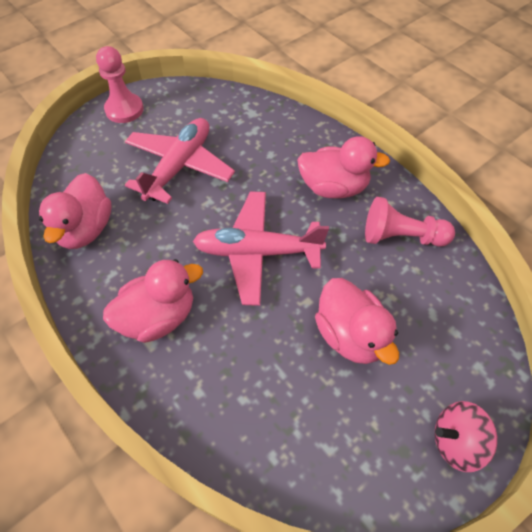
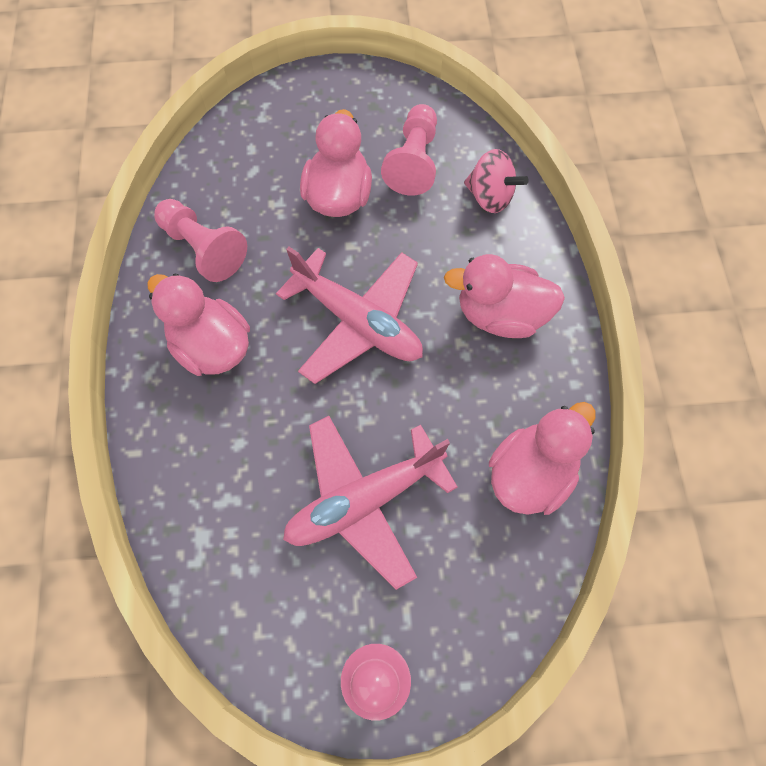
camera: 145 degrees left, 10 degrees up
(318, 411) = (413, 162): none -> pink pawn
(456, 441) = (331, 90): pink spinning top -> pink spinning top (490, 197)

